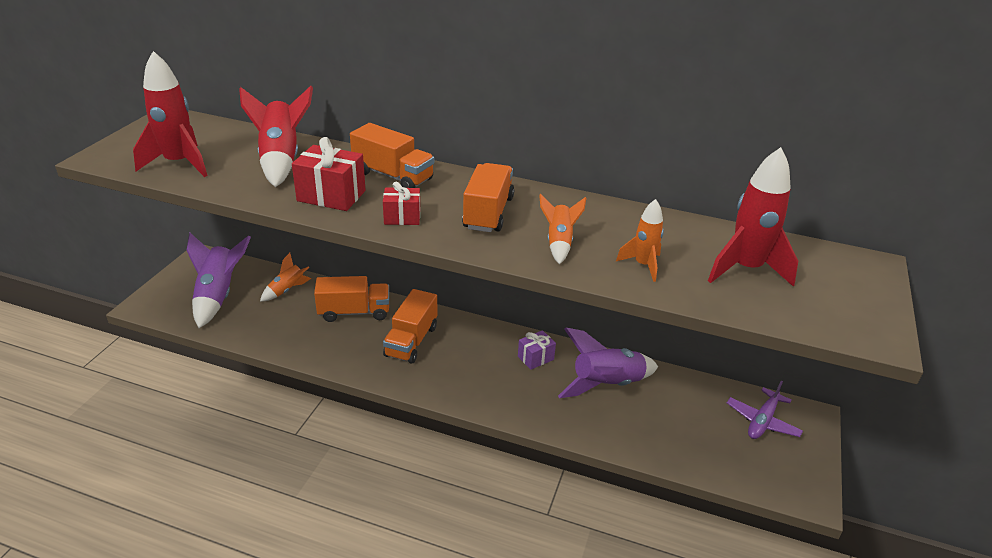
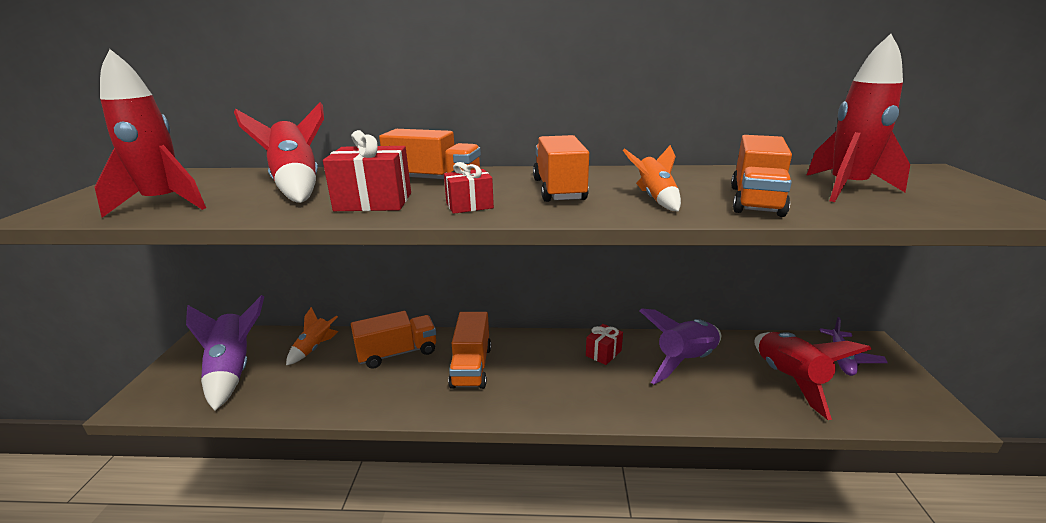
camera: 15 degrees left, 10 degrees down
(535, 358) = (603, 353): purple gift -> red gift
(643, 265) = (756, 200): orange rocket -> orange truck
(691, 427) = (789, 380): none -> red rocket

